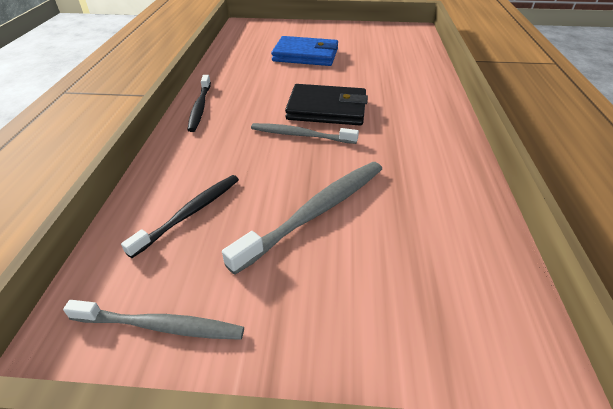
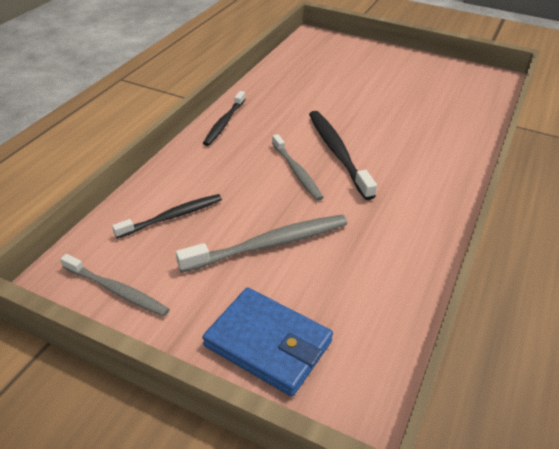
camera: 20 degrees right, 0 degrees up
(300, 135) = (297, 172): grey toothbrush -> grey toothbrush turned 150 degrees counterclockwise
(305, 55) = (353, 87): blue wallet -> blue wallet (268, 344)
(326, 109) = (337, 152): black wallet -> black toothbrush

